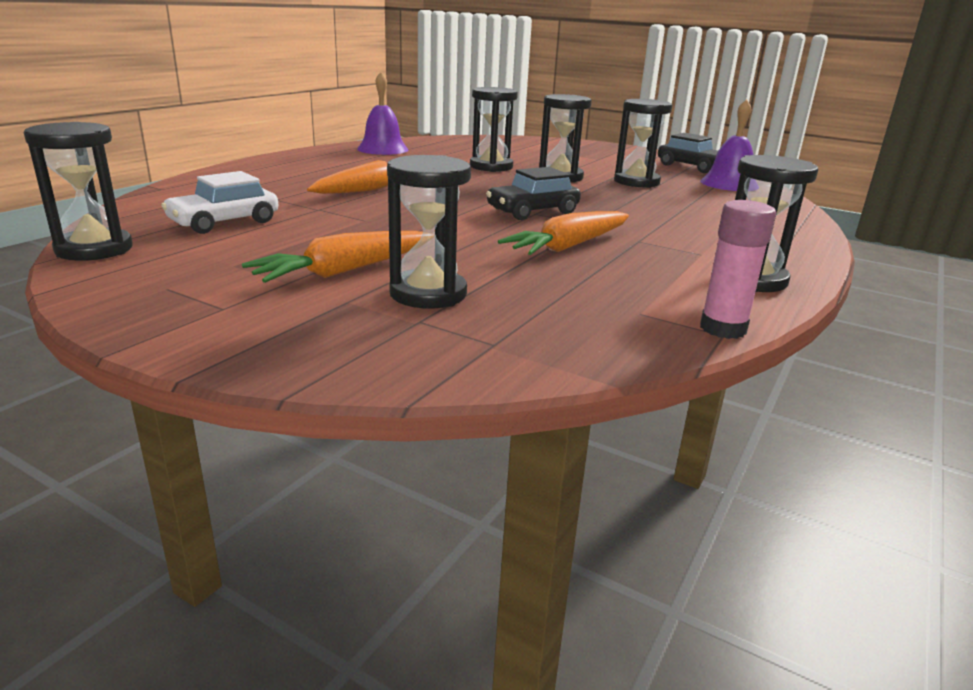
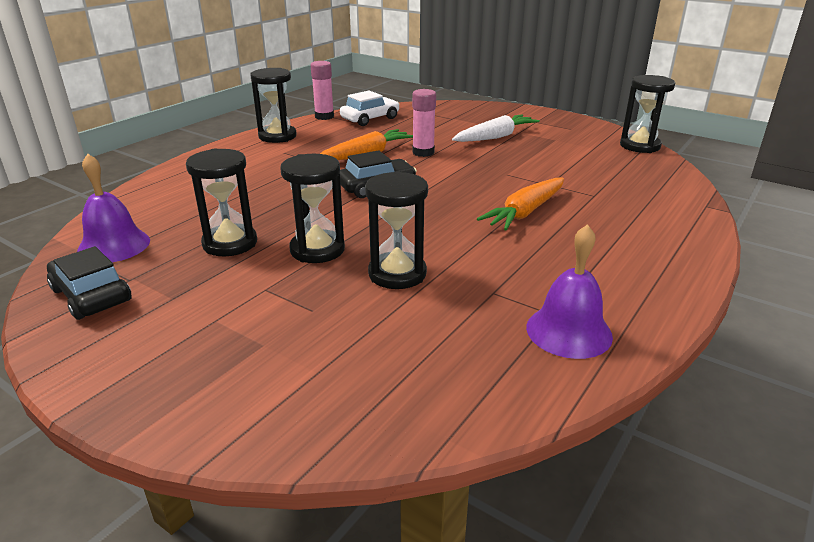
camera: 175 degrees left, 5 degrees up
(224, 222) = (599, 167): white car -> white car (370, 119)
(345, 271) = (495, 137): orange carrot -> white carrot
(428, 294) = (450, 127): black hourglass -> none
(480, 247) = (423, 152): none -> pink glue stick

